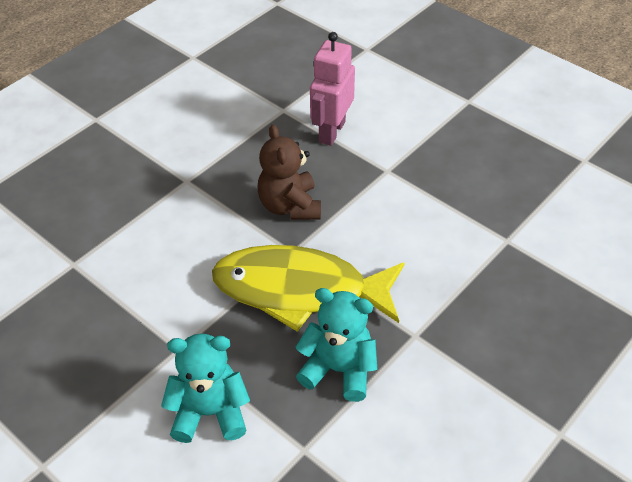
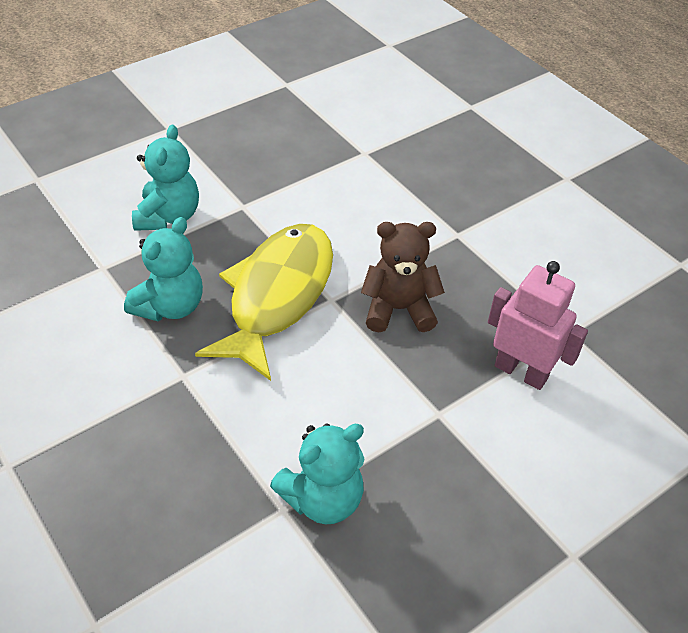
camera: 100 degrees right, 0 degrees up
(488, 220) = (322, 499): none -> turquoise teddy bear

